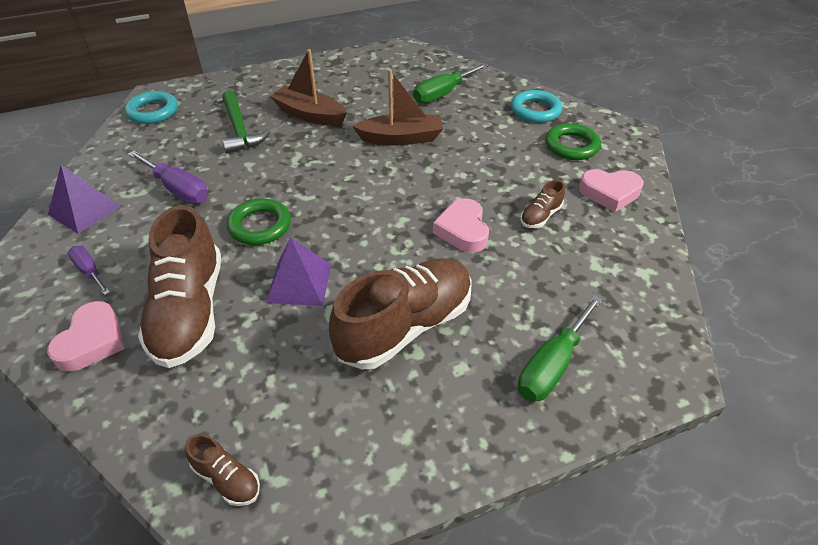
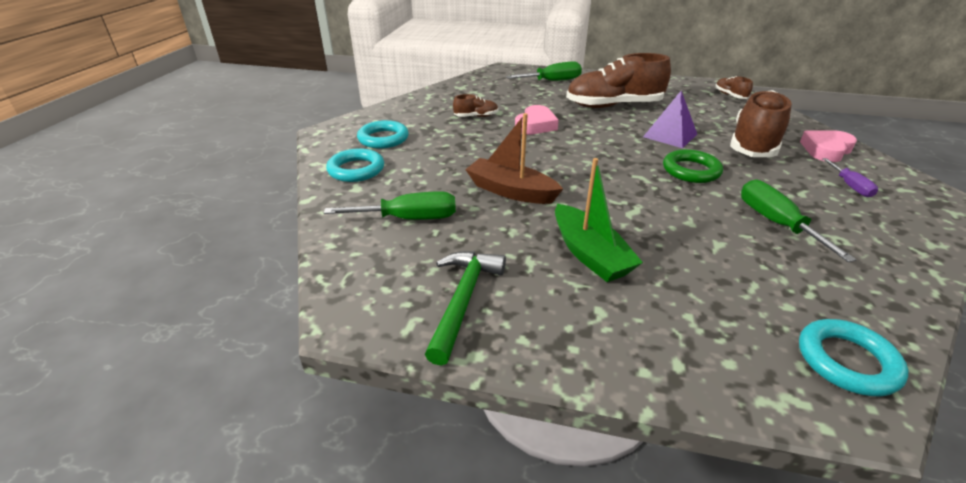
camera: 145 degrees left, 10 degrees down
(84, 210) = (887, 237): purple pyramid -> none
(178, 190) = (776, 223): purple screwdriver -> green screwdriver
(240, 129) = (693, 269): green hammer -> green hammer (463, 301)
(310, 115) = (589, 254): brown boat -> green boat
(571, 146) = (383, 138): green ring -> turquoise ring
(609, 193) = (413, 112): pink heart -> none

